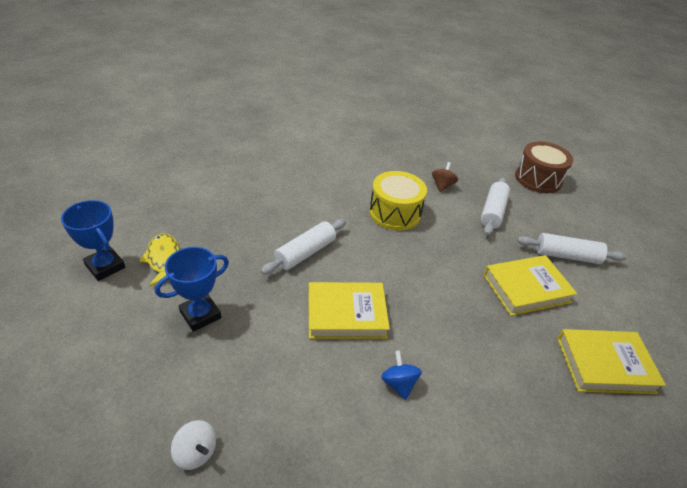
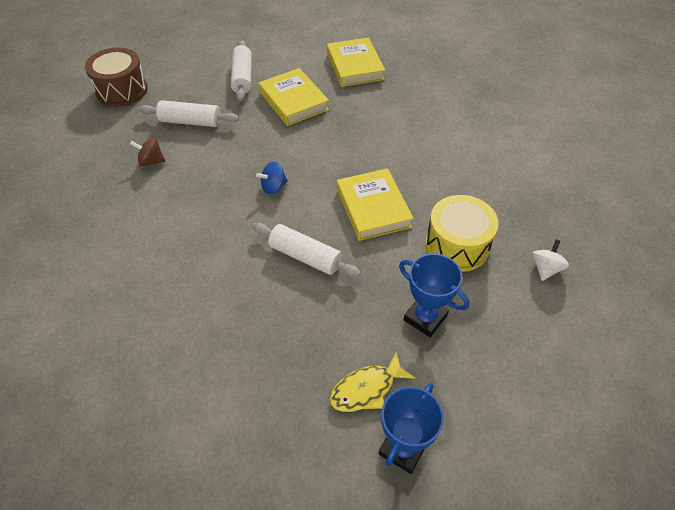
camera: 100 degrees left, 10 degrees up
(395, 213) = (214, 194): yellow drum -> yellow drum (457, 245)
(399, 383) = (425, 166): blue spinning top -> blue spinning top (273, 187)

